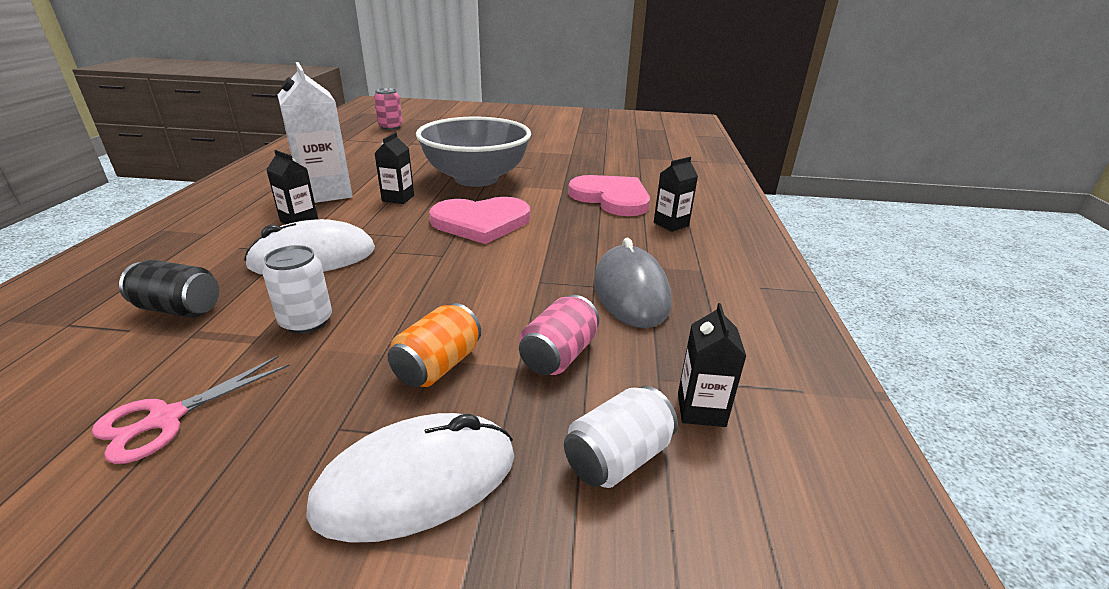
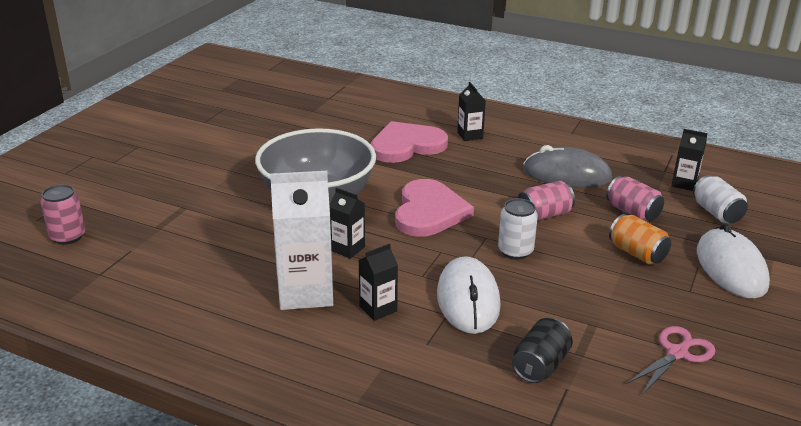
camera: 70 degrees left, 0 degrees up
(166, 419) = (677, 353): pink scissors -> pink scissors turned 105 degrees counterclockwise
(306, 322) = (575, 302): white can -> white can (515, 251)
(510, 285) = (544, 215): none -> pink can

